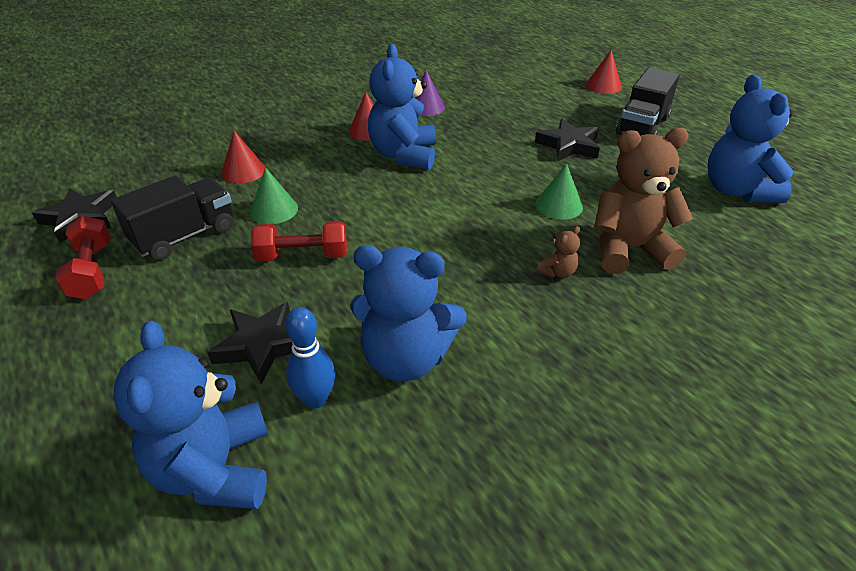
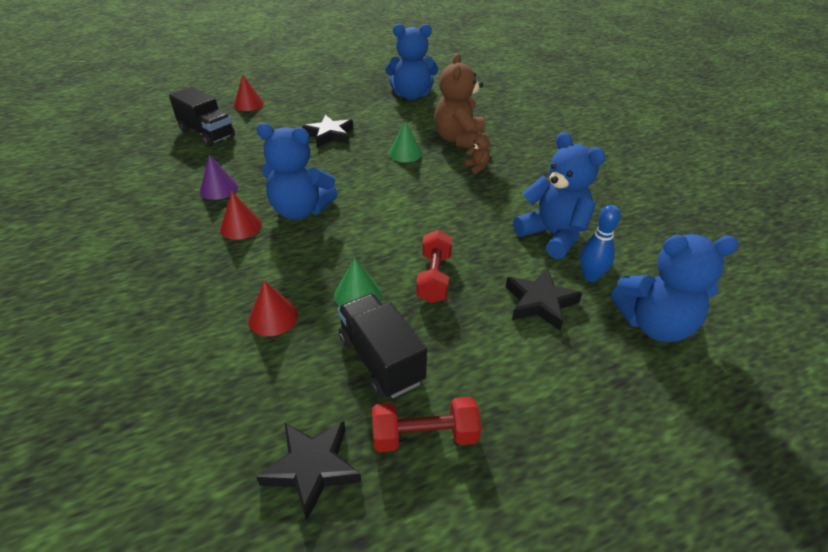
camera: 80 degrees left, 0 degrees up
(406, 358) = (553, 235): blue teddy bear -> blue teddy bear turned 60 degrees counterclockwise
(642, 126) = (320, 104): black truck -> black truck (207, 134)

